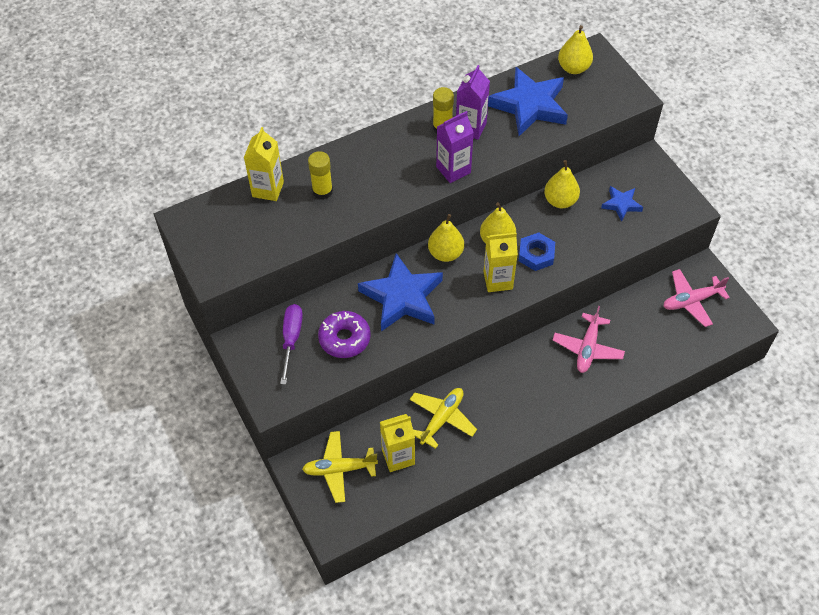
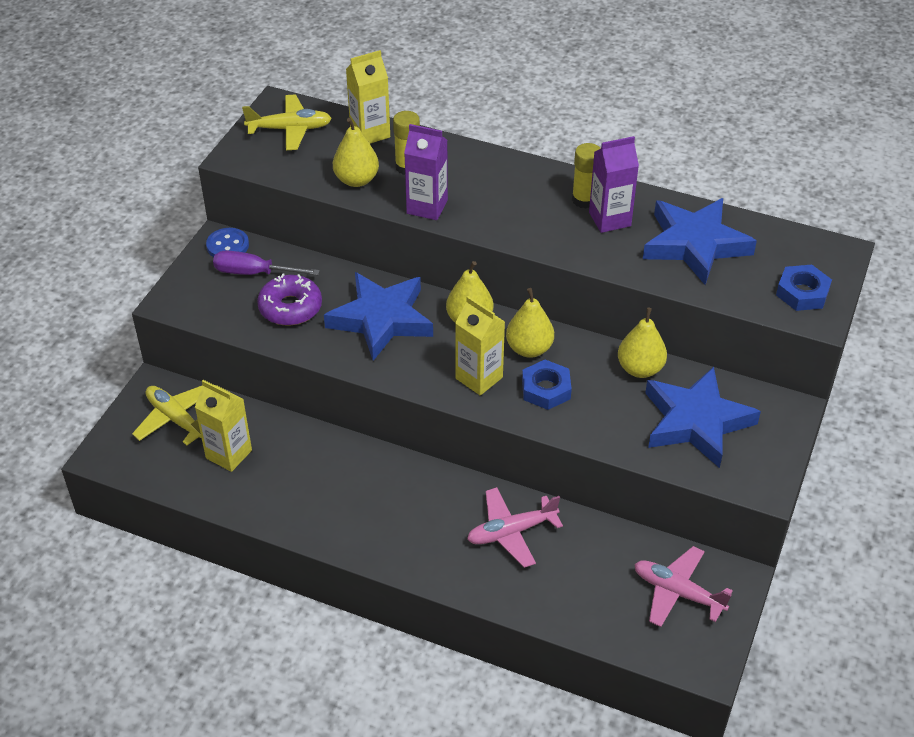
camera: 50 degrees right, 10 degrees down
(249, 338) = (228, 245): none -> blue button
(291, 339) = (254, 273): purple screwdriver -> purple screwdriver turned 135 degrees counterclockwise
(442, 419) = (304, 462): yellow plane -> yellow plane (290, 129)
(453, 170) = (539, 237): purple carton -> purple carton (427, 207)
(573, 68) = (793, 249): yellow pear -> yellow pear (356, 180)
(610, 89) = (802, 293): none -> blue nut
(621, 204) = (696, 422): blue star -> blue star, size x1.99

